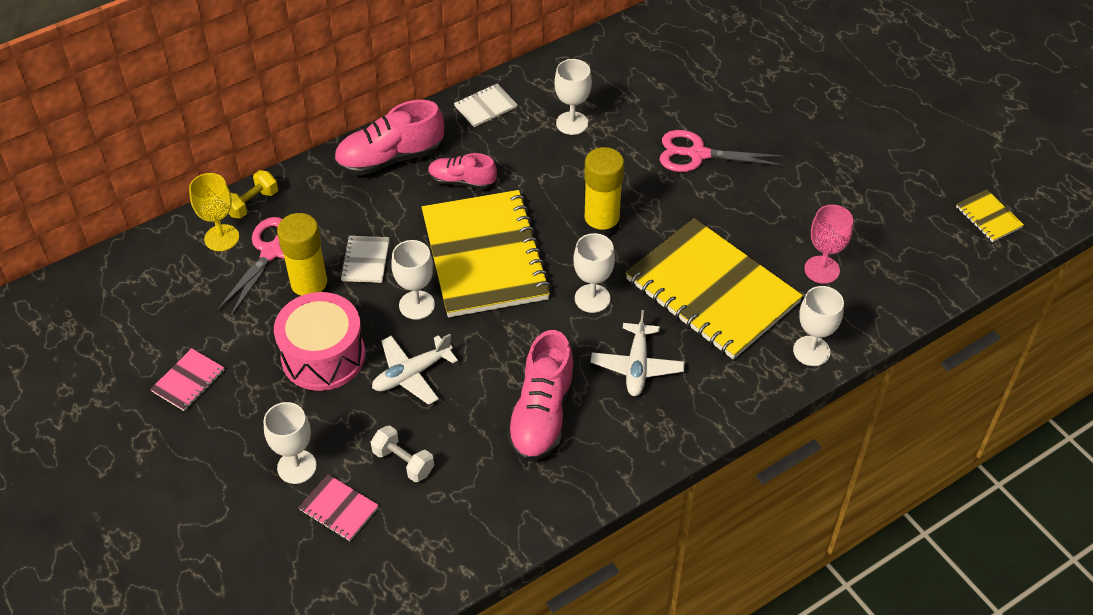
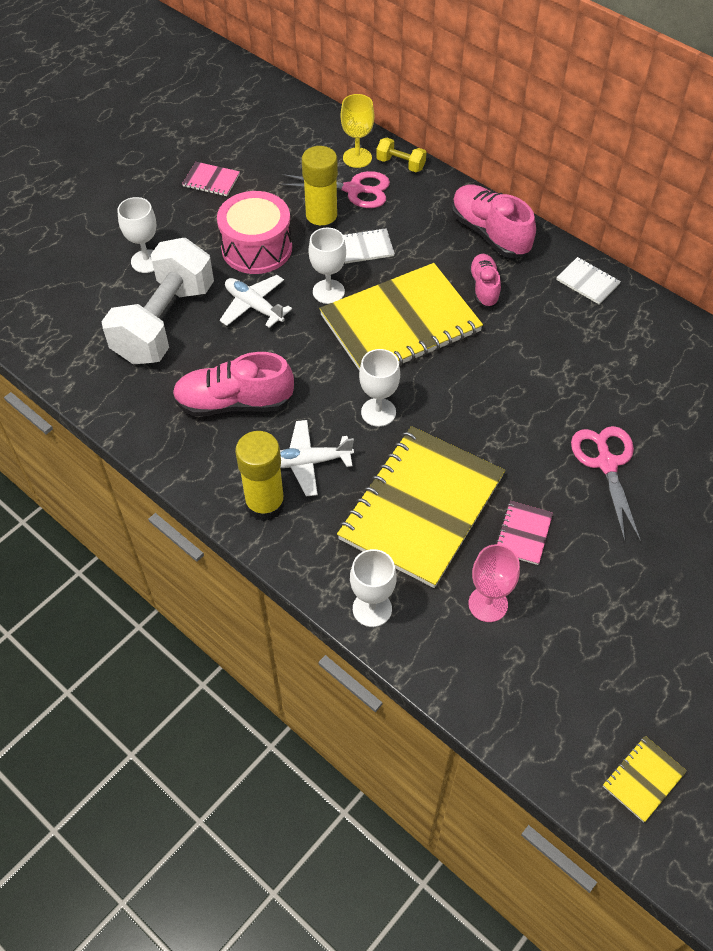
camera: 75 degrees right, 5 degrees up
(339, 509) = (113, 295): pink notebook -> pink notebook (523, 534)
(403, 462) = (165, 322): white dumbbell -> white dumbbell, size x2.39
(572, 123) = (599, 351): white goblet -> none
(601, 224) = (473, 401): yellow glue stick -> yellow glue stick (265, 504)

